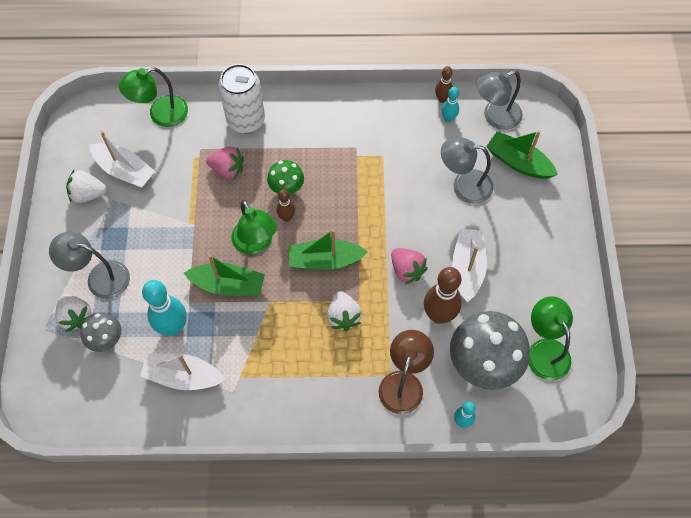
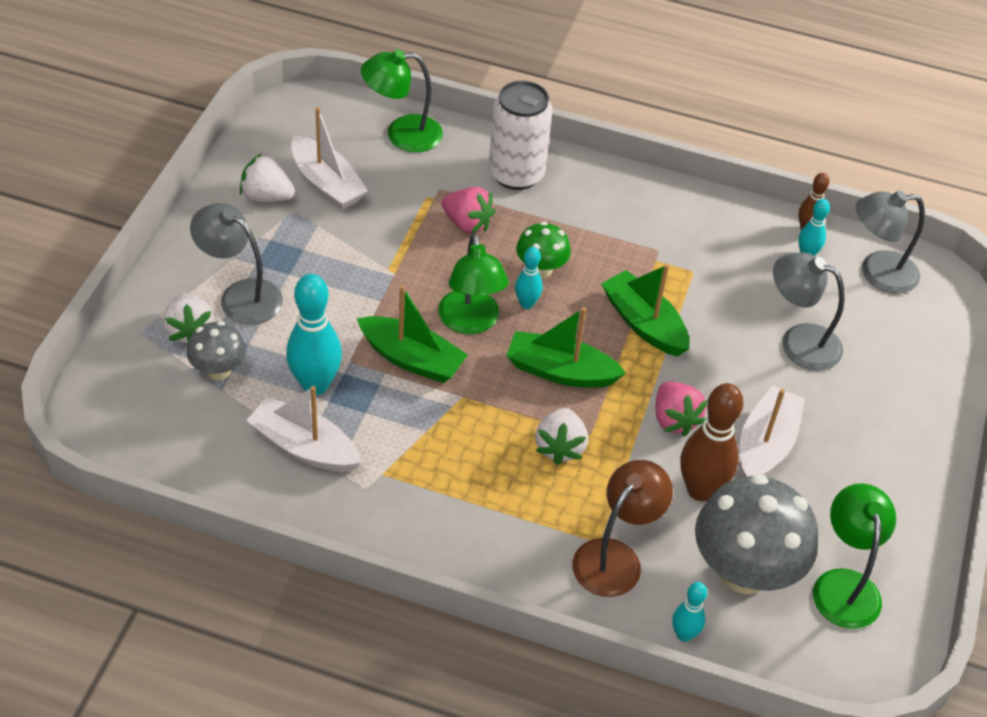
camera: 15 degrees right, 15 degrees down
(286, 217) = (526, 304): brown bowling pin -> turquoise bowling pin
(518, 162) = (891, 338): green boat -> green boat (644, 323)

